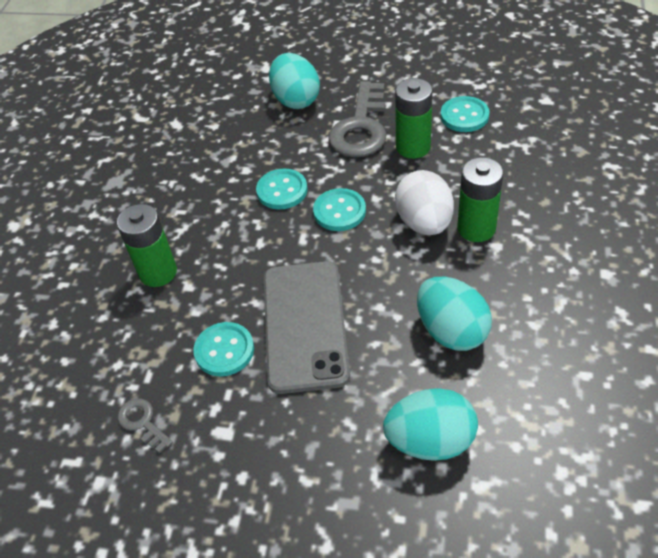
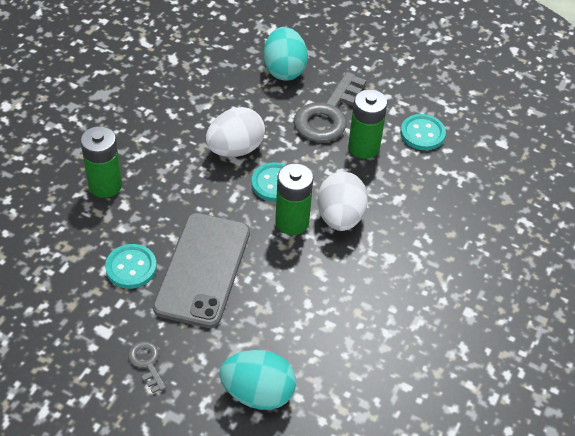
camera: 10 degrees right, 0 degrees up
(142, 422) = (46, 302): grey key -> grey key (147, 363)
(282, 191) = (235, 149): turquoise button -> white egg
(451, 331) = (317, 314): turquoise egg -> none
(476, 228) = (381, 237): green battery -> green battery (292, 222)

